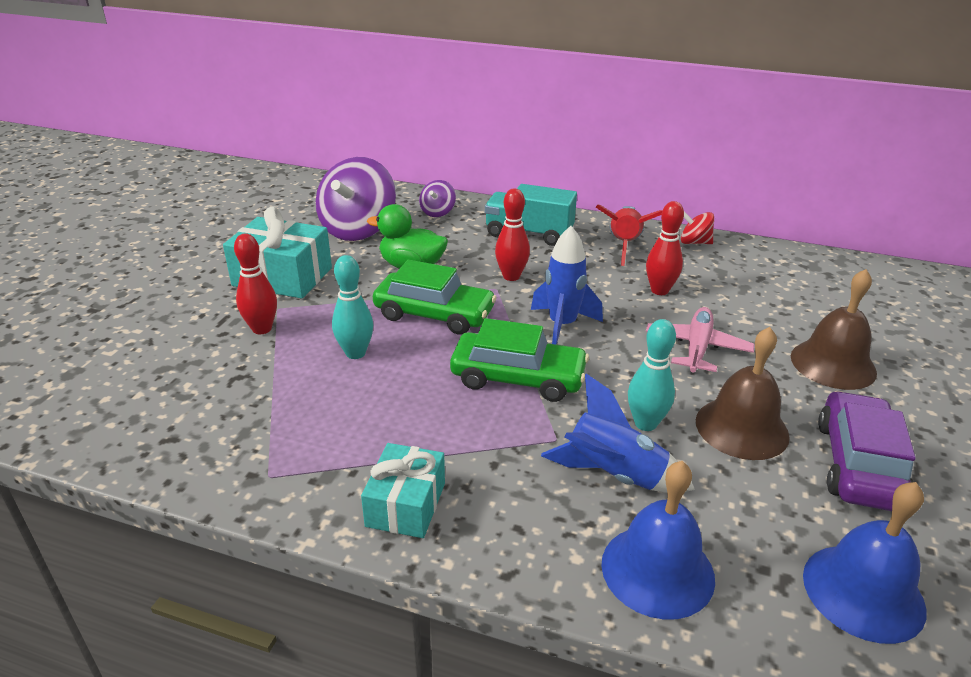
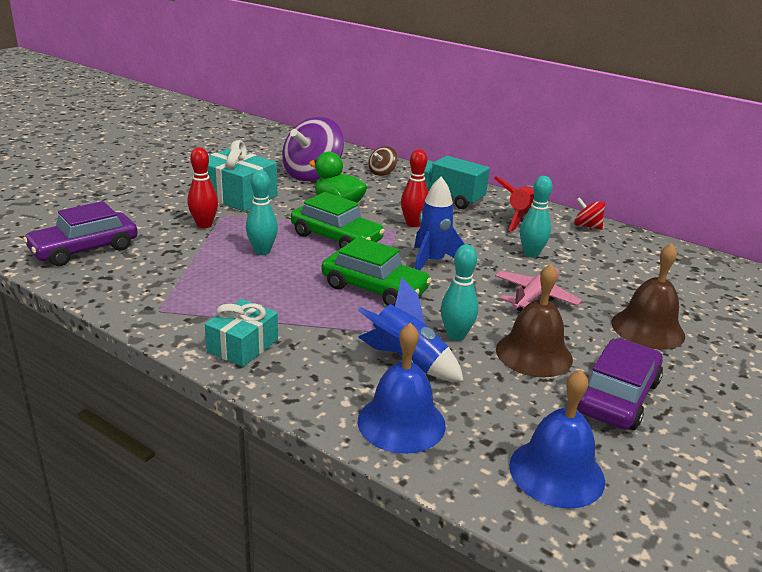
camera: 15 degrees right, 5 degrees down
(118, 401) = (84, 249): none -> purple car
(437, 212) = (382, 172): purple spinning top -> brown spinning top
(659, 290) = (531, 254): red bowling pin -> turquoise bowling pin

